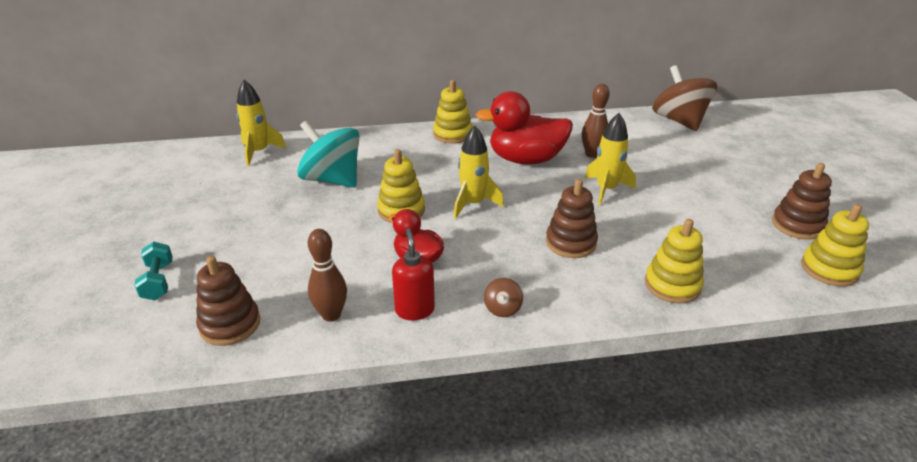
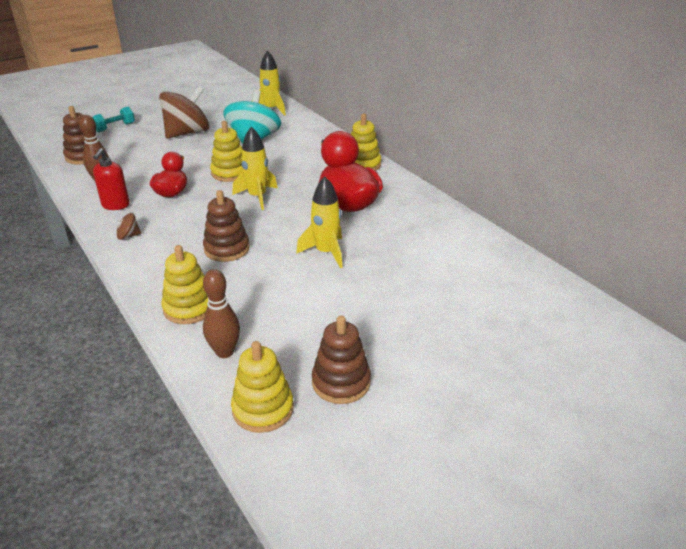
camera: 65 degrees right, 0 degrees up
(414, 310) = (115, 205): red soap dispenser -> red soap dispenser turned 135 degrees clockwise
(592, 154) = (388, 235): brown bowling pin -> brown bowling pin (225, 352)
(679, 121) = (522, 277): brown spinning top -> brown spinning top (187, 133)

